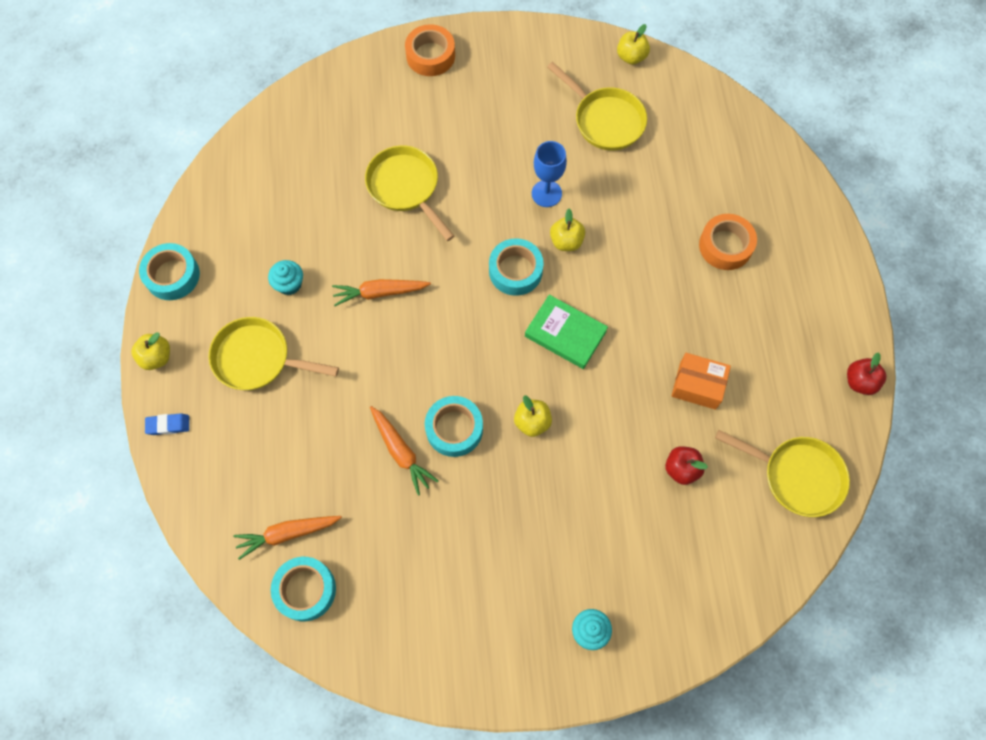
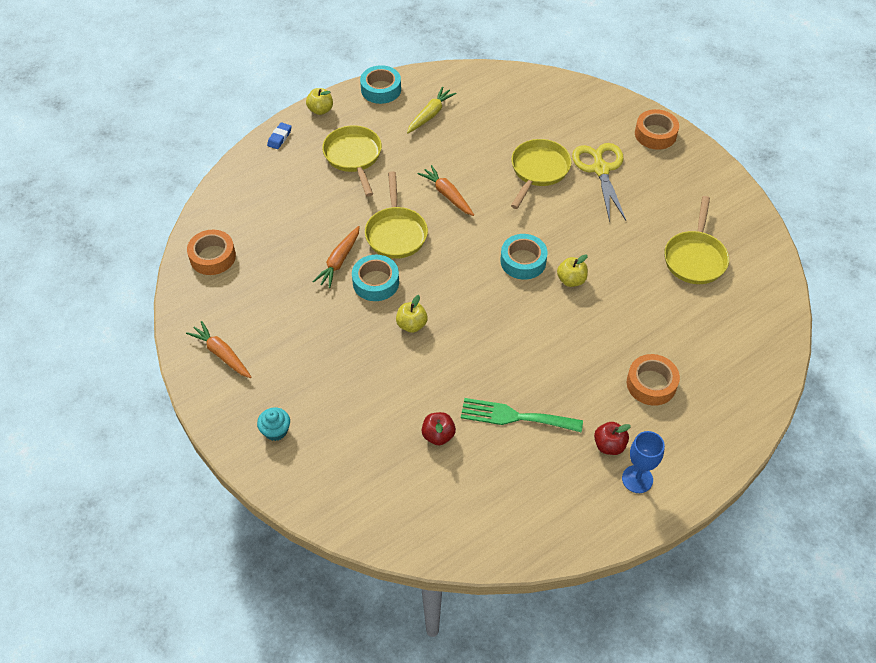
camera: 60 degrees right, 15 degrees down
(168, 425) = (279, 138): blue eraser -> blue eraser turned 60 degrees clockwise
(250, 246) = (430, 115): none -> yellow carrot
(287, 534) = (244, 230): orange carrot -> orange carrot (221, 354)
(289, 284) = (418, 146): turquoise cupcake -> none
(305, 590) = (212, 257): turquoise tape -> orange tape
(443, 131) = (600, 169): none -> yellow scissors
(546, 193) = (601, 251): blue goblet -> blue goblet (637, 479)
(565, 333) = (495, 313): green book -> none
(631, 57) = (766, 249): yellow apple -> none
(697, 385) = (515, 416): orange box -> green fork
(797, 476) = (486, 519): yellow pan -> yellow pan (396, 233)
(860, 382) = (603, 533): red apple -> red apple (609, 445)

